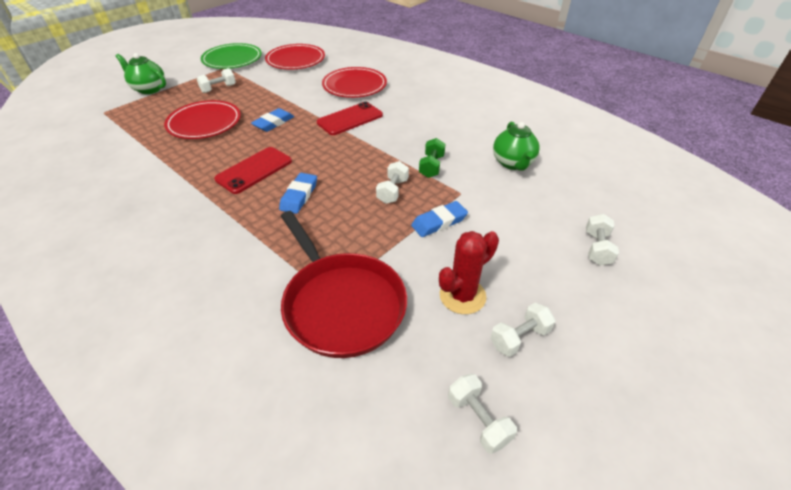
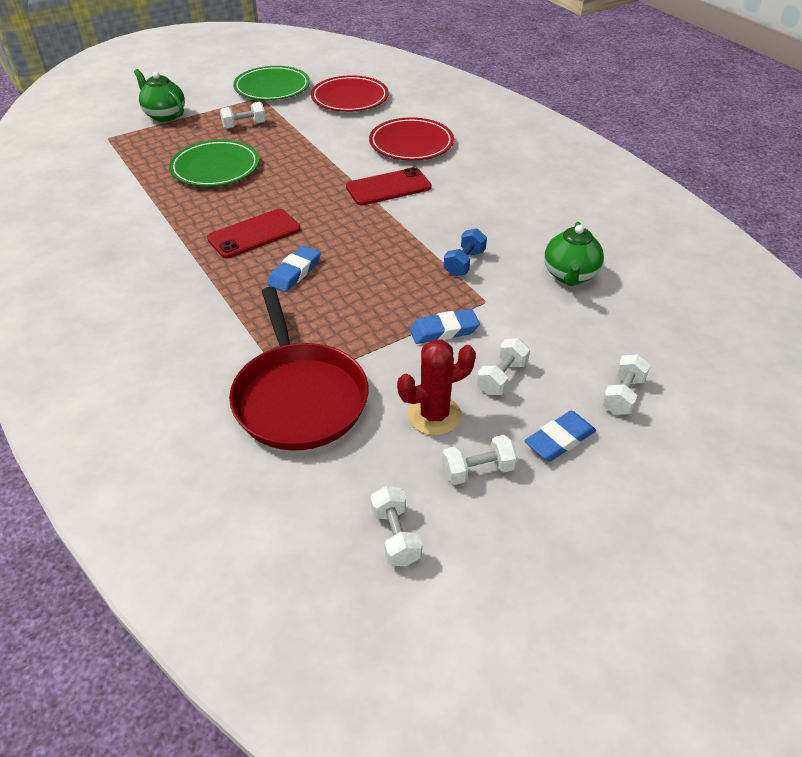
camera: 15 degrees right, 0 degrees up
(204, 123) = (215, 168): red plate -> green plate
(273, 123) = (295, 179): blue eraser -> blue eraser (559, 440)
(392, 191) = (404, 285): white dumbbell -> white dumbbell (502, 378)
(431, 166) = (464, 263): green dumbbell -> blue dumbbell

